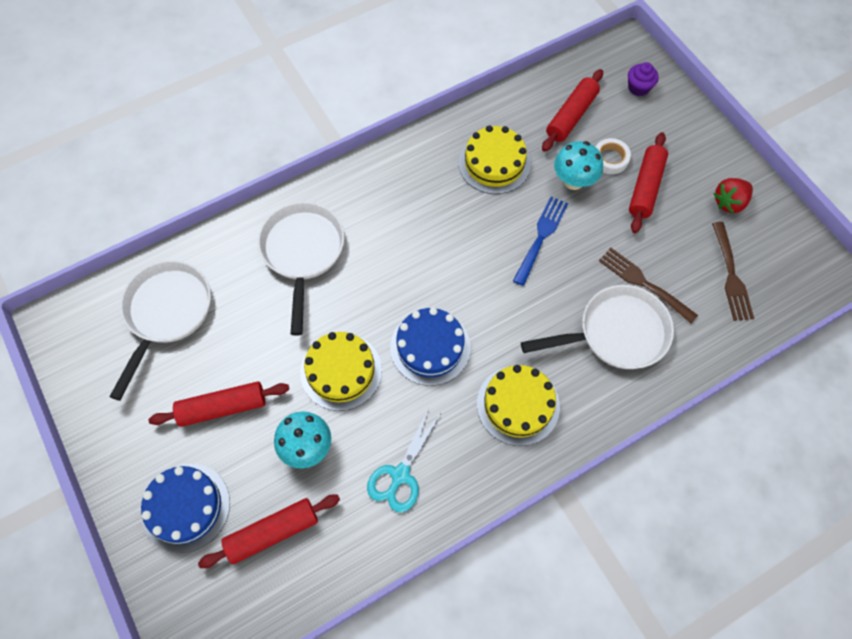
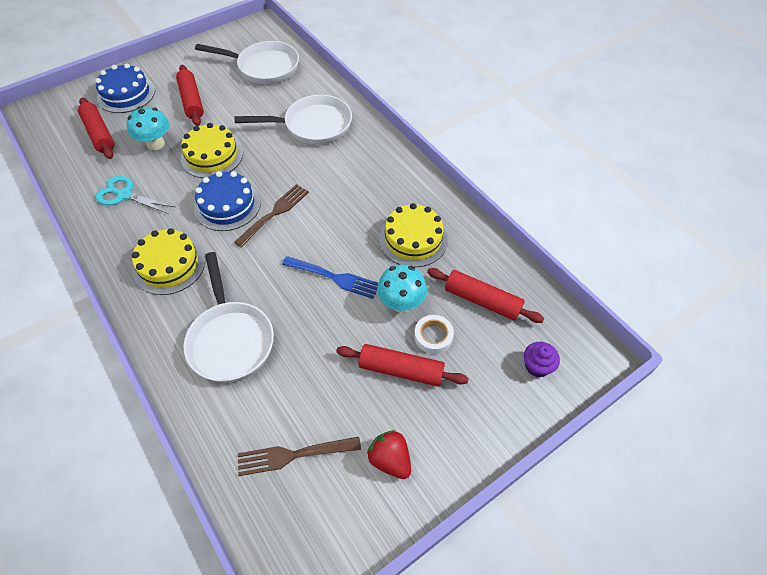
camera: 85 degrees right, 10 degrees down
(643, 283) = (284, 365): brown fork -> brown fork (275, 213)

